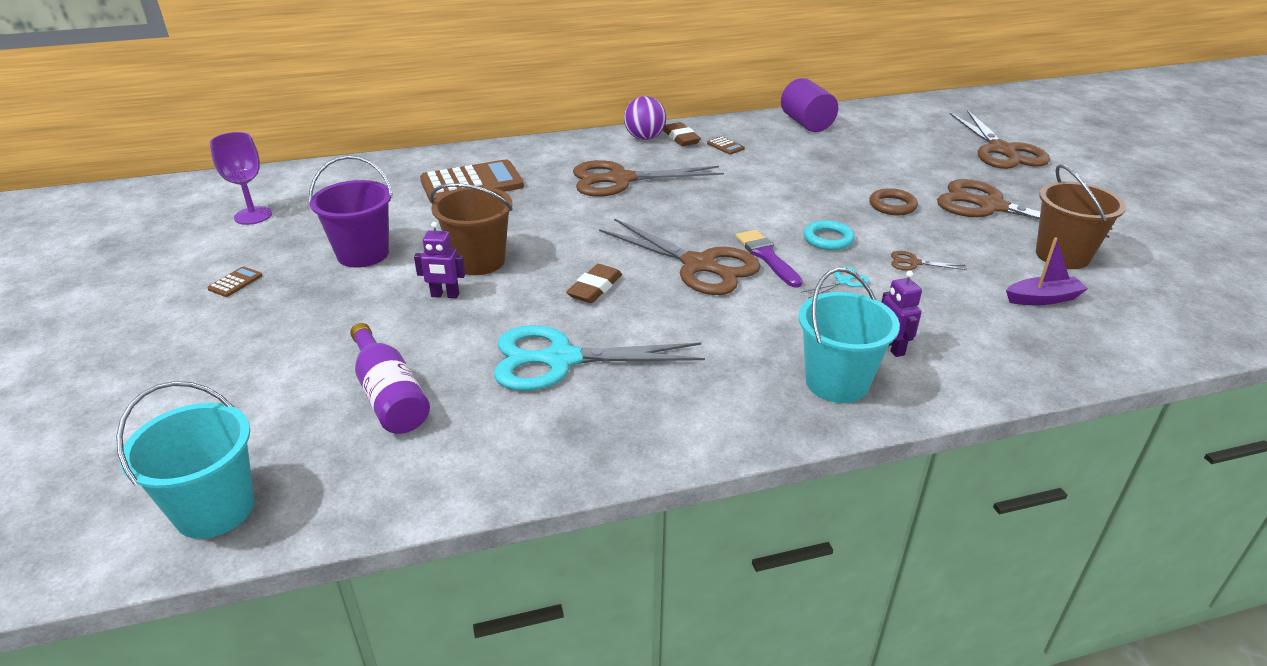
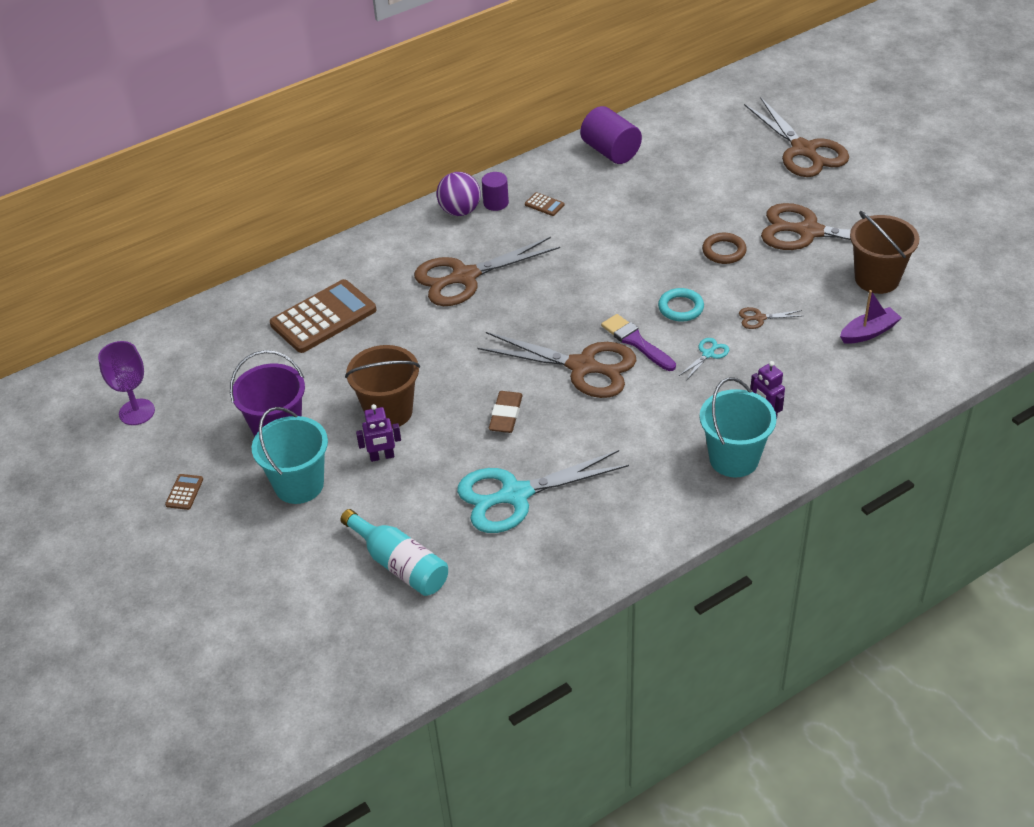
camera: 15 degrees left, 10 degrees up
(215, 509) = (335, 689): turquoise bucket -> turquoise bucket (299, 485)
(389, 395) = (399, 564): purple bottle -> turquoise bottle
(681, 138) = (496, 203): brown eraser -> purple cylinder

